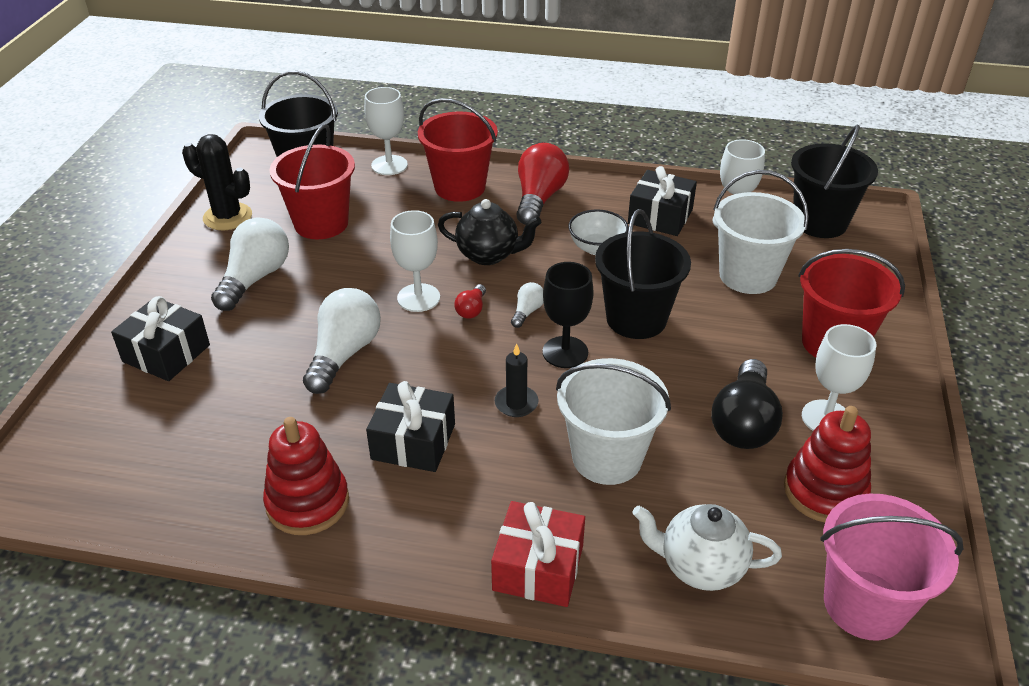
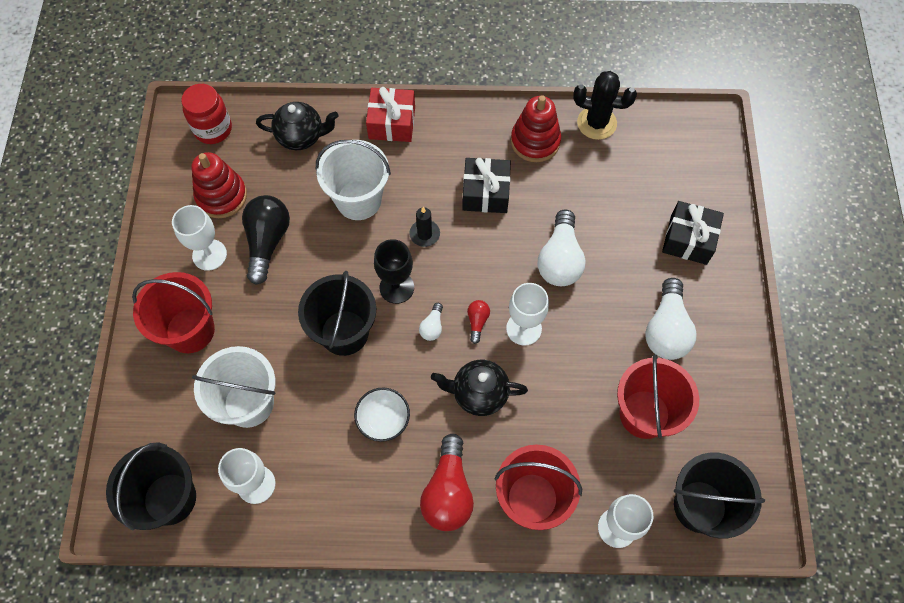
camera: 170 degrees right, 25 degrees up
(227, 217) = (735, 409): black cactus -> black cactus (596, 123)
(660, 216) = (326, 481): black gift -> none
(700, 567) = (301, 137): white teapot -> black teapot
(864, 604) = (213, 129): pink bucket -> red jar

